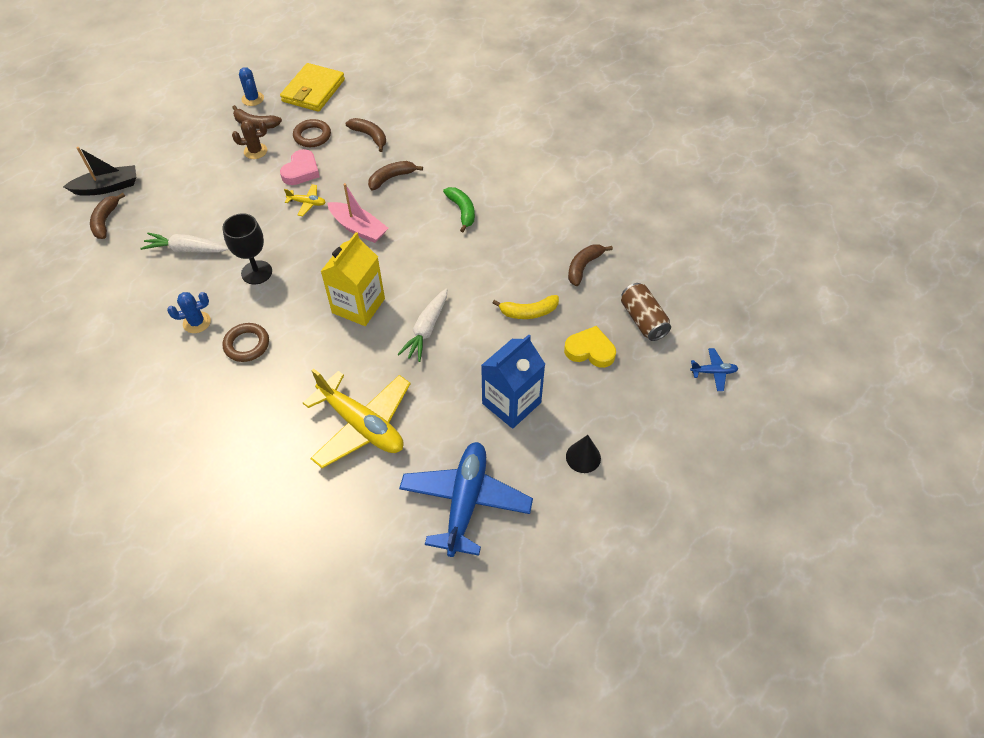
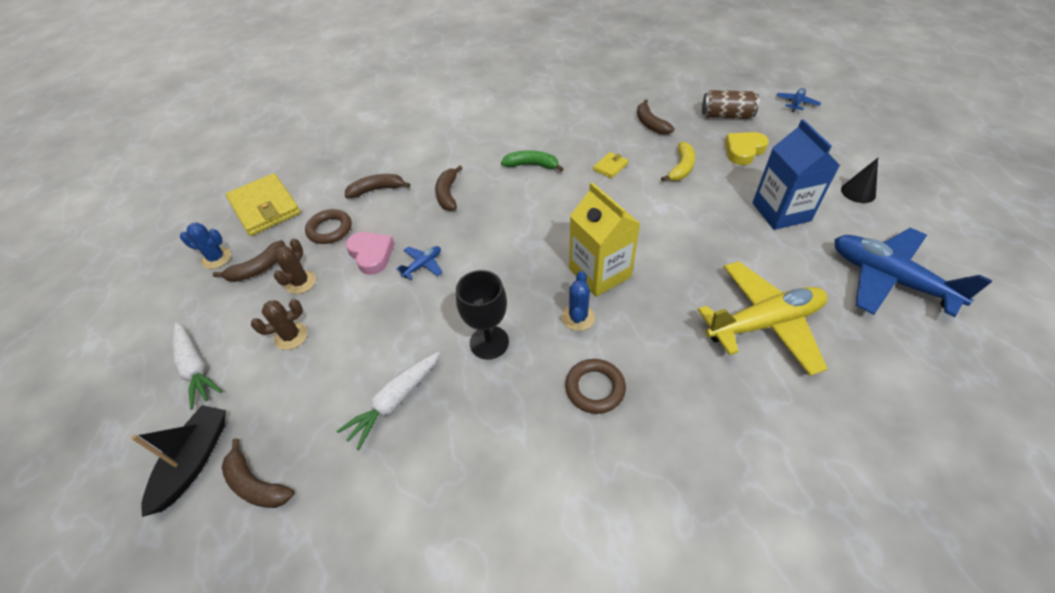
camera: 55 degrees left, 5 degrees down
(197, 322) = (526, 430): blue cactus -> blue cactus (578, 317)
(210, 174) = (291, 336): none -> brown cactus
(307, 203) = (423, 265): yellow plane -> blue plane
(358, 228) = (494, 238): pink boat -> none
(426, 329) = (663, 235): white carrot -> white carrot (196, 368)
(496, 262) = (610, 167): none -> yellow wallet

